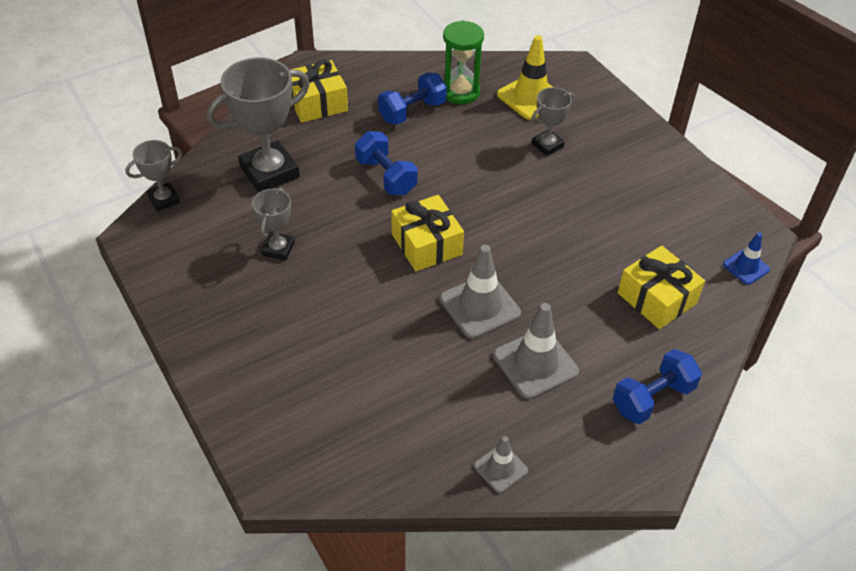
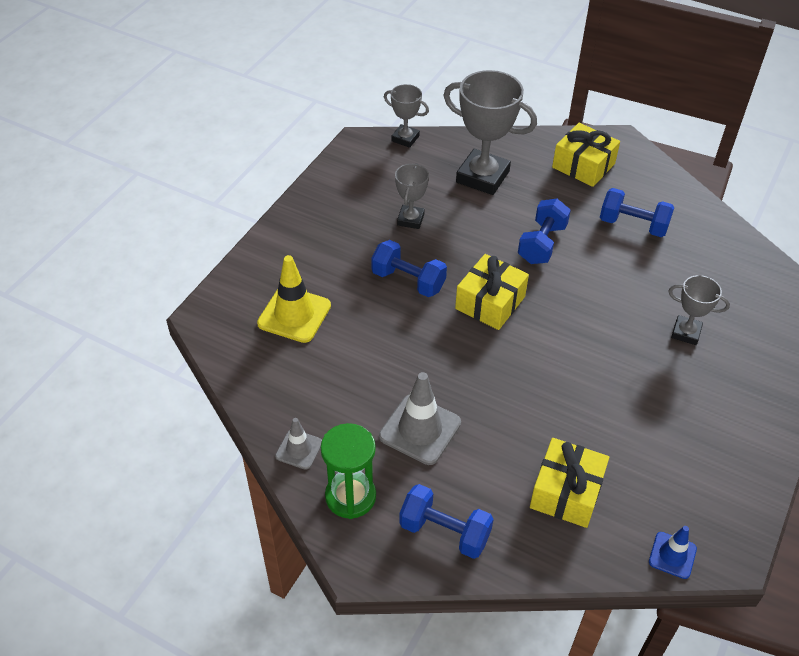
camera: 60 degrees right, 0 degrees up
(278, 249) = (410, 219): grey trophy -> grey trophy turned 60 degrees counterclockwise
(355, 288) = (408, 281): none -> blue dumbbell
(460, 92) = (691, 244): green hourglass -> green hourglass (350, 496)
(480, 306) = (452, 366): grey traffic cone -> none
(530, 97) = (737, 294): yellow traffic cone -> yellow traffic cone (294, 314)

